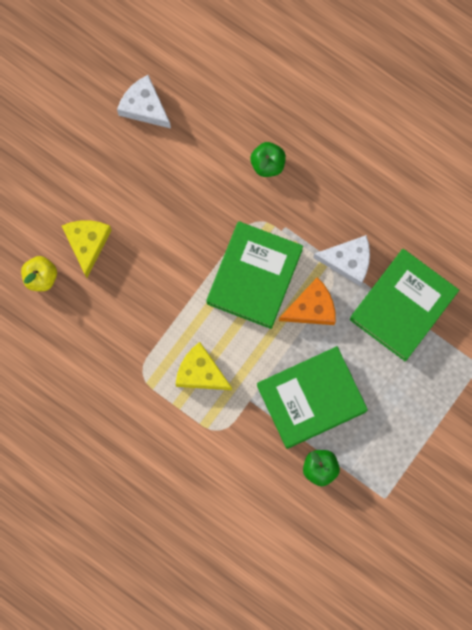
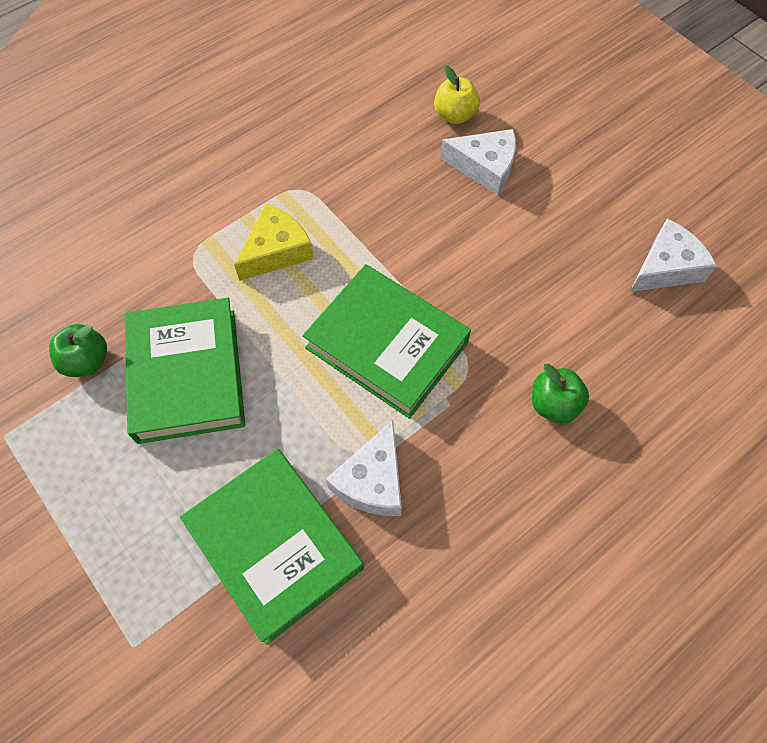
camera: 105 degrees right, 15 degrees down
(87, 244) = (485, 167): yellow cheese -> white cheese
(312, 308) = (317, 409): orange cheese -> none

